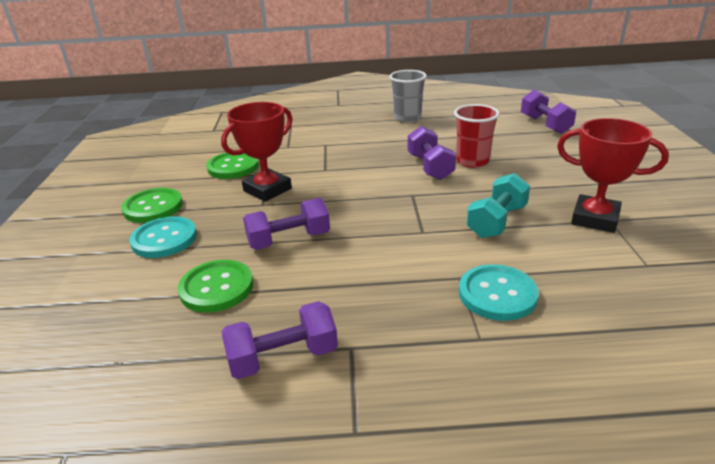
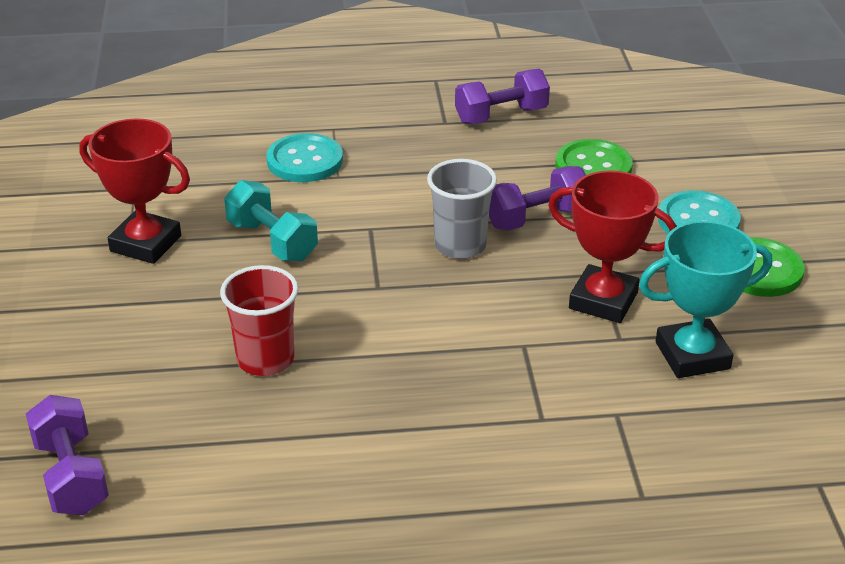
camera: 175 degrees right, 5 degrees up
(233, 167) = (692, 355): green button -> turquoise trophy
(267, 190) = (603, 300): red trophy -> red trophy turned 75 degrees clockwise
(407, 118) = (368, 519): grey cup -> grey cup (460, 245)
(430, 167) = (342, 346): purple dumbbell -> none
(496, 221) = (272, 241): turquoise dumbbell -> turquoise dumbbell turned 75 degrees counterclockwise

